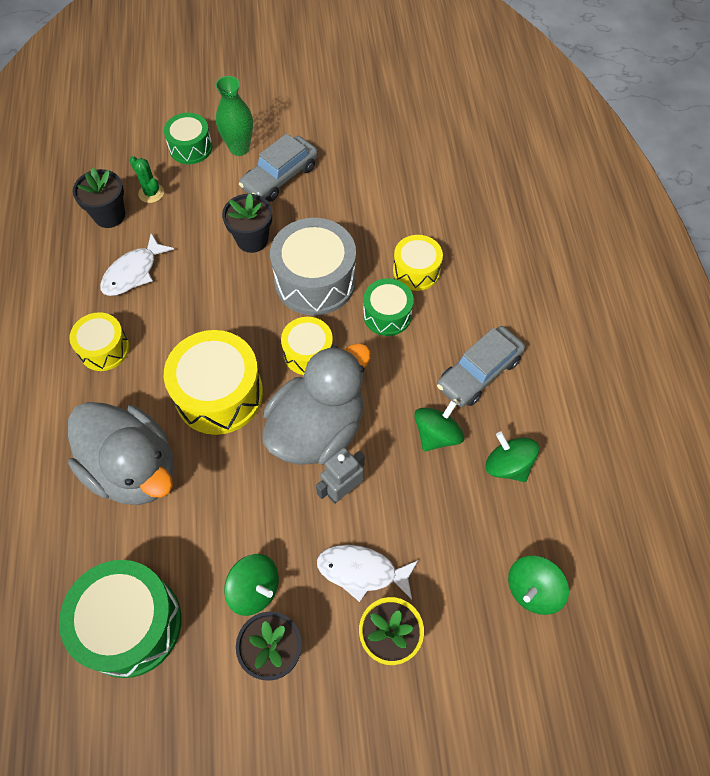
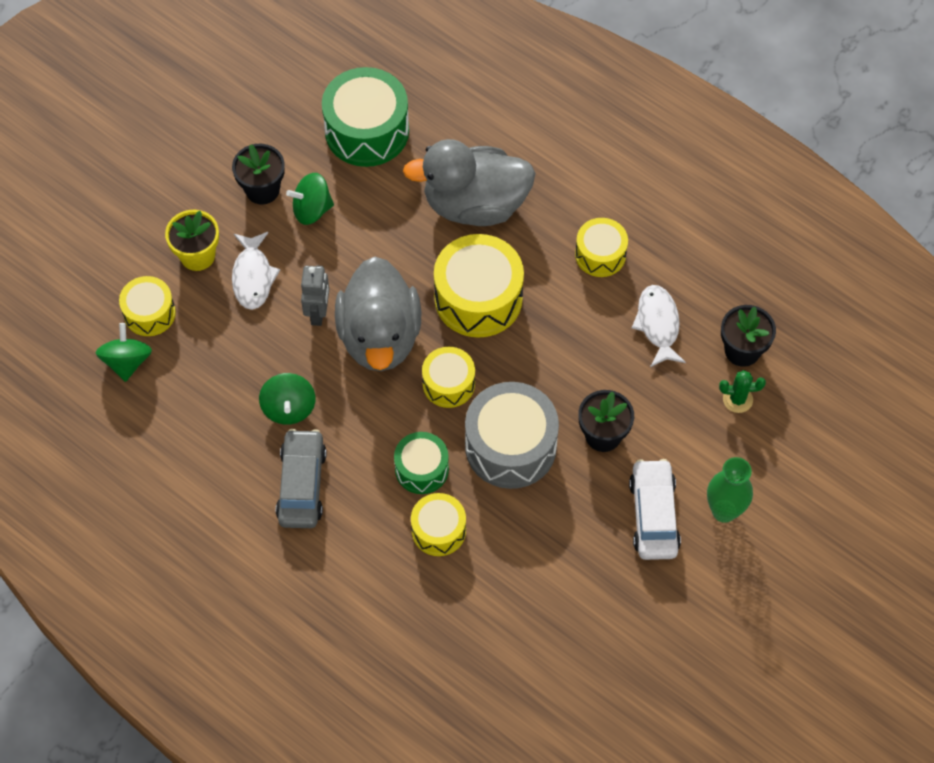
camera: 135 degrees right, 0 degrees up
(190, 147) = (765, 472): green drum -> none
(280, 177) = (653, 515): grey car -> white car
(362, 571) = (253, 276): white fish -> white fish turned 120 degrees clockwise
(477, 619) = (149, 313): none -> yellow drum
(508, 465) = (215, 431): green spinning top -> none

